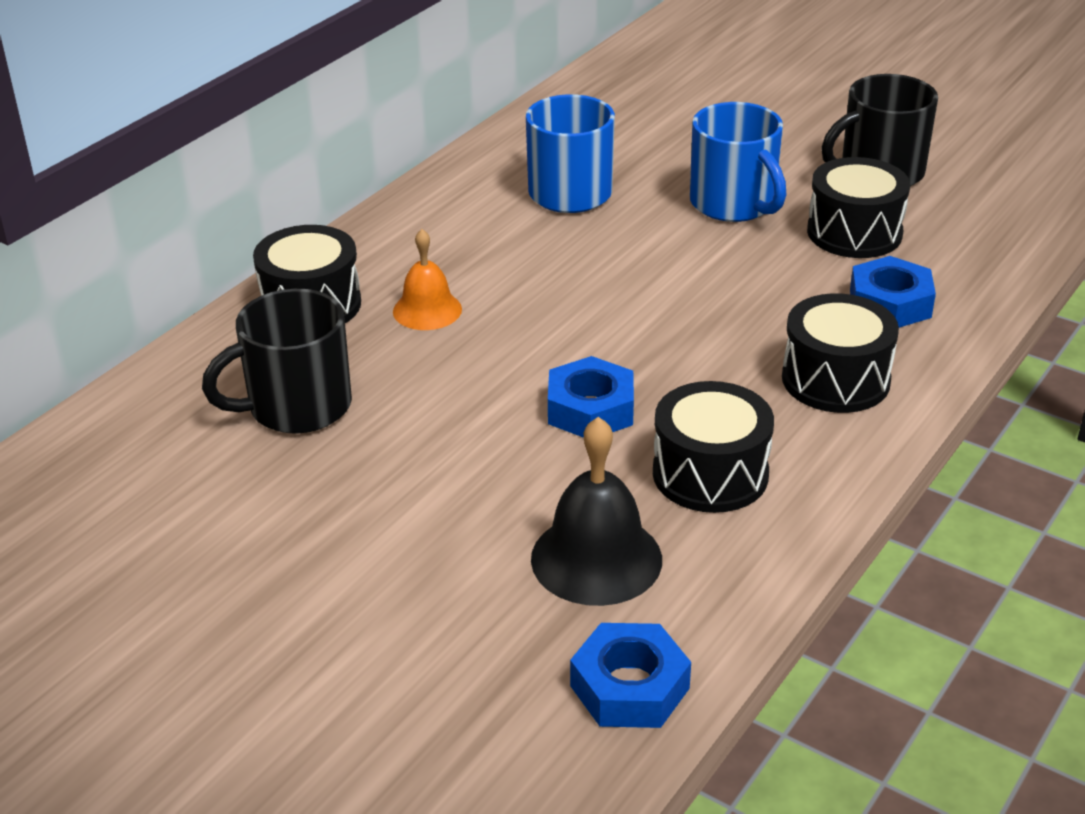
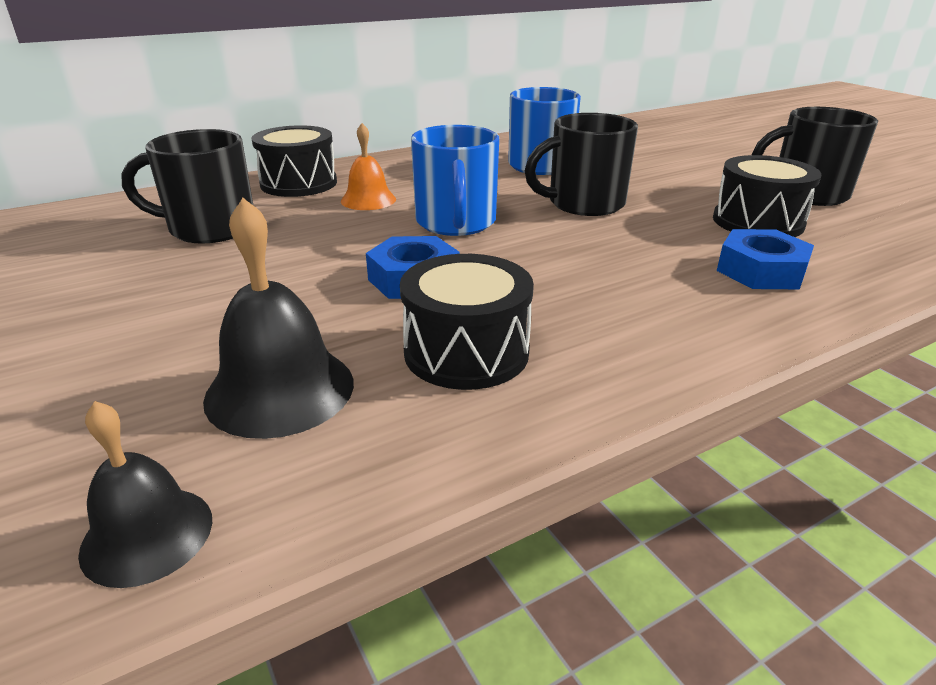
camera: 25 degrees right, 5 degrees down
(630, 687) = (147, 534): blue nut -> black bell
(668, 251) = (583, 204): none -> black mug
(734, 204) = (662, 190): blue mug -> blue mug (456, 223)
(835, 379) = (662, 311): black drum -> none

